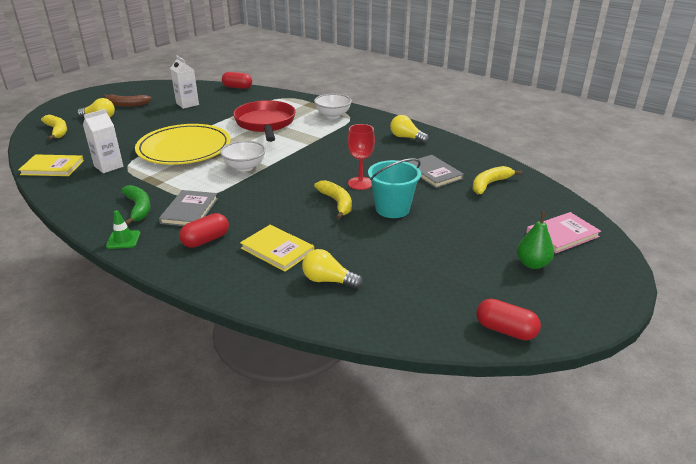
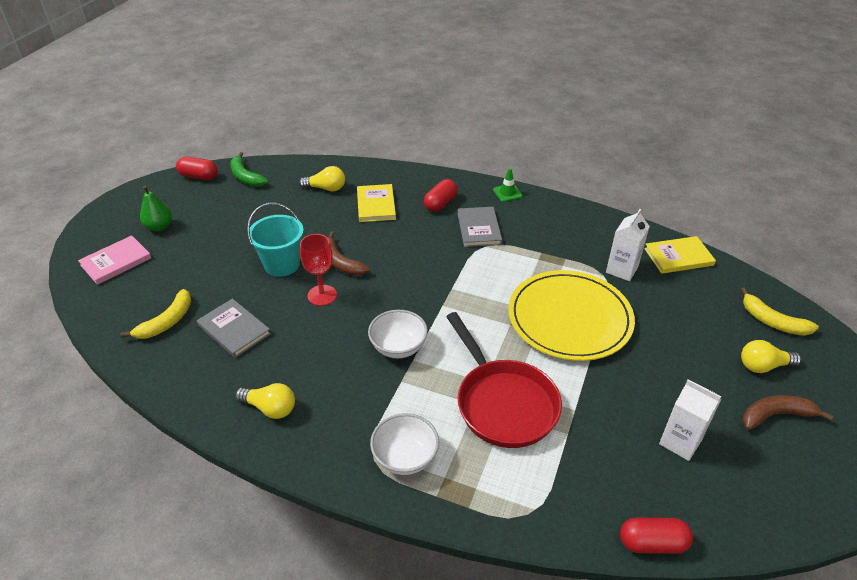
camera: 165 degrees right, 10 degrees up
(138, 208) = (528, 223): green banana -> green banana (246, 177)
(244, 167) = (468, 297): white bowl -> white bowl (398, 347)
(277, 250) = (376, 205): yellow book -> yellow book turned 60 degrees clockwise
(336, 203) = (341, 262): yellow banana -> brown banana

